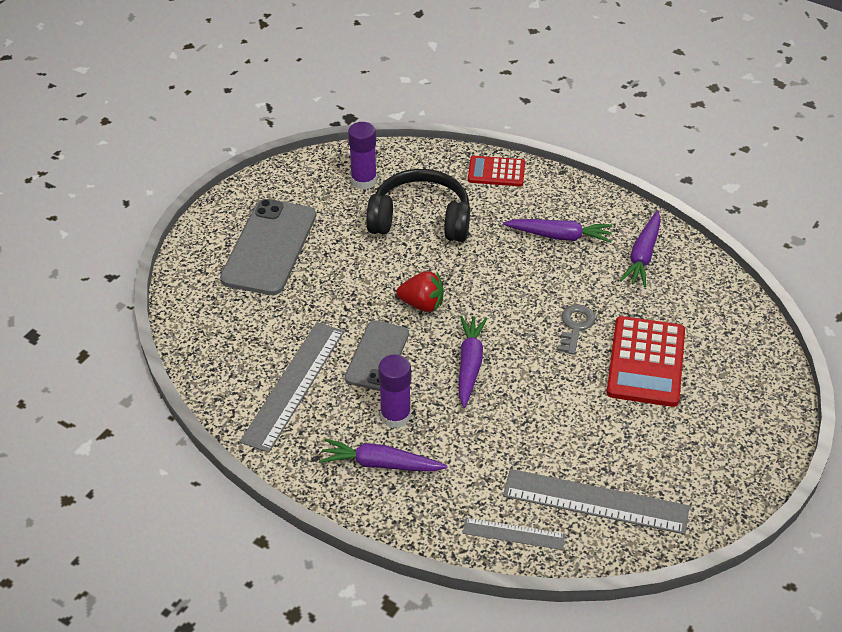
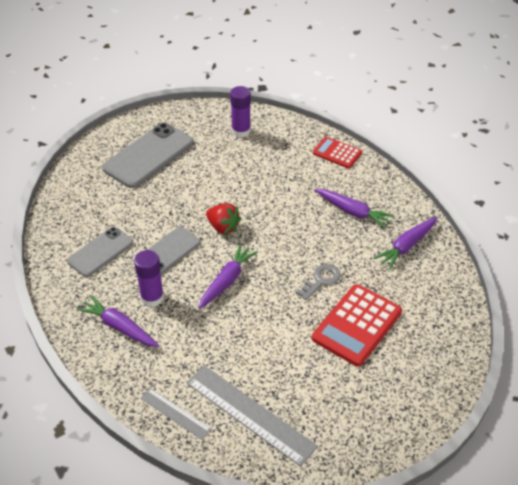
camera: 25 degrees right, 0 degrees up
(293, 385) = (100, 252): grey ruler -> grey phone
(421, 219) = (262, 169): black headphones -> none

